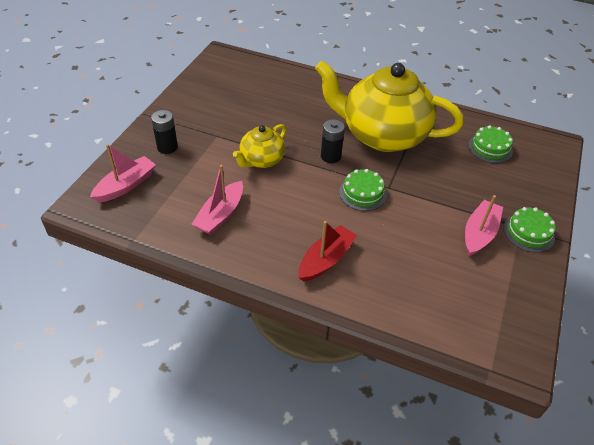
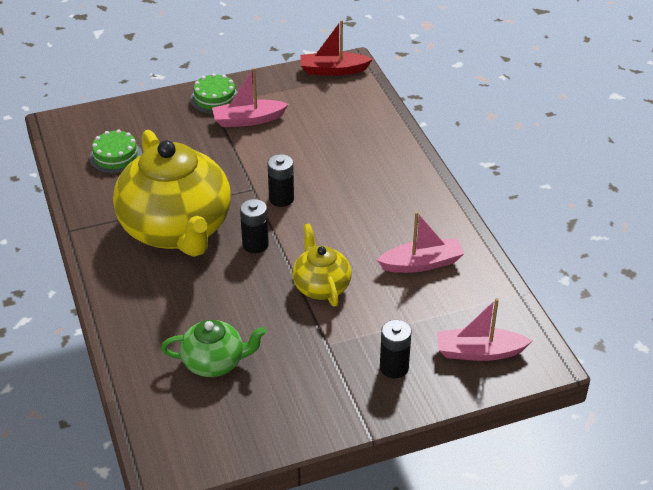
camera: 130 degrees left, 5 degrees down
(259, 95) = (215, 362): none -> green teapot
(261, 160) = (321, 286): yellow teapot -> yellow teapot turned 105 degrees counterclockwise
(326, 260) = (383, 178): red boat -> red boat (333, 70)
(362, 193) = (281, 198): green cake -> black battery

